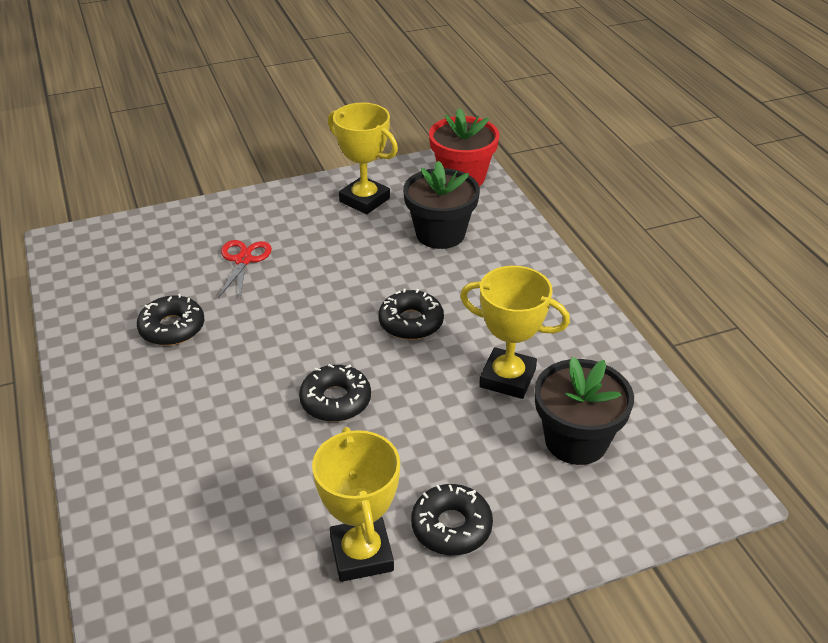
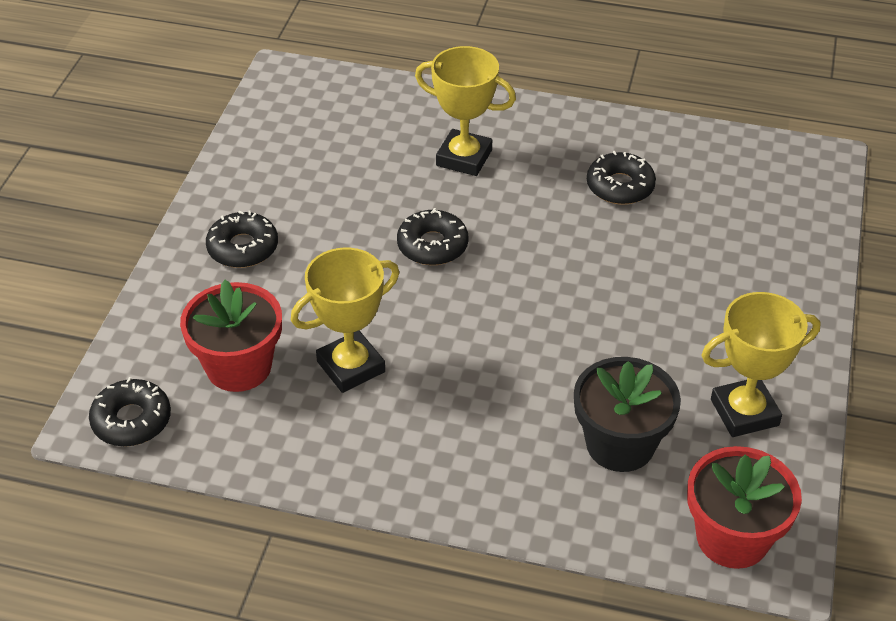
camera: 125 degrees right, 5 degrees up
(243, 260) = (694, 267): red scissors -> none
(362, 554) = (271, 194): yellow trophy -> yellow trophy (464, 158)
(411, 322) = (488, 341): black donut -> black donut (131, 420)
(576, 440) = (239, 367): black flower pot -> red flower pot

